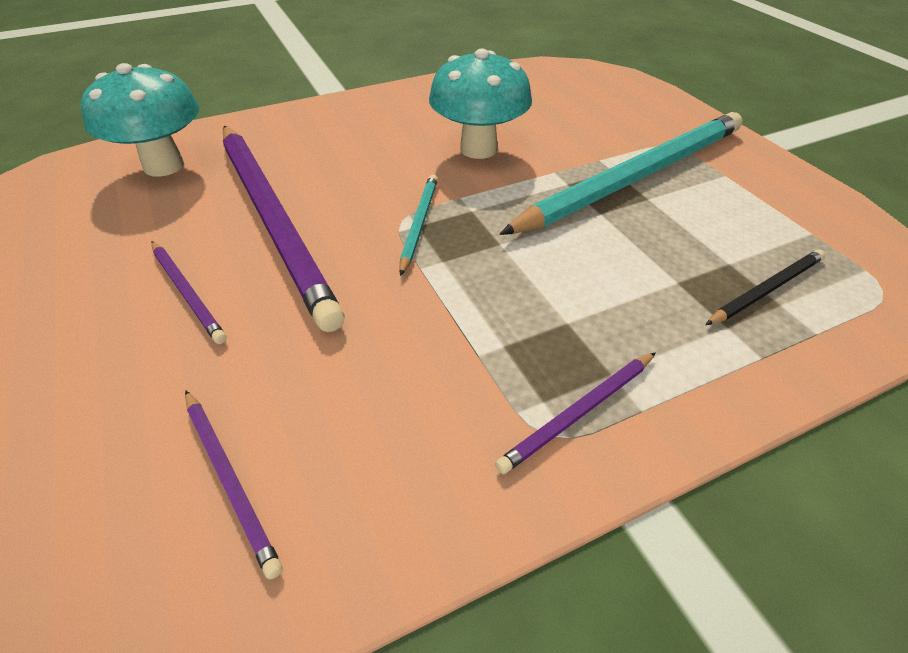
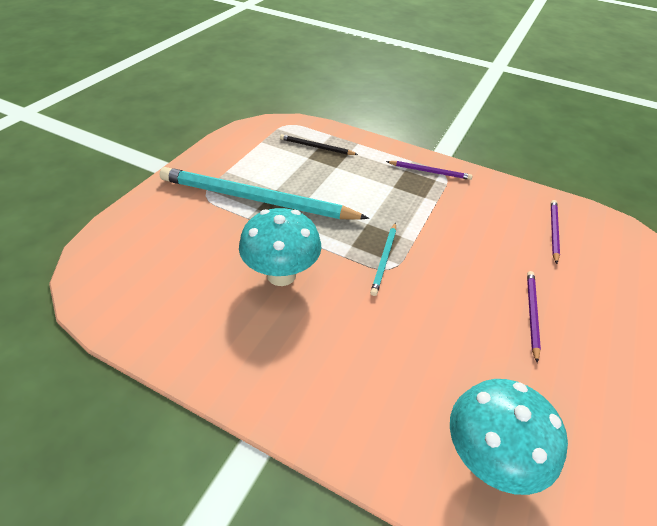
camera: 130 degrees left, 0 degrees up
(274, 220) = (452, 325): purple pencil -> none
(419, 223) = (384, 260): turquoise pencil -> turquoise pencil turned 45 degrees counterclockwise

